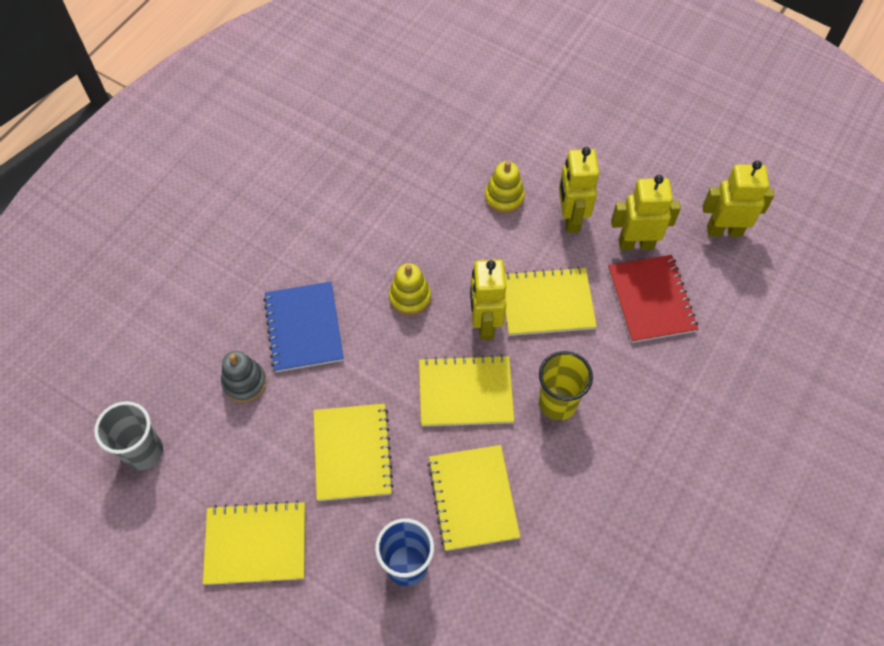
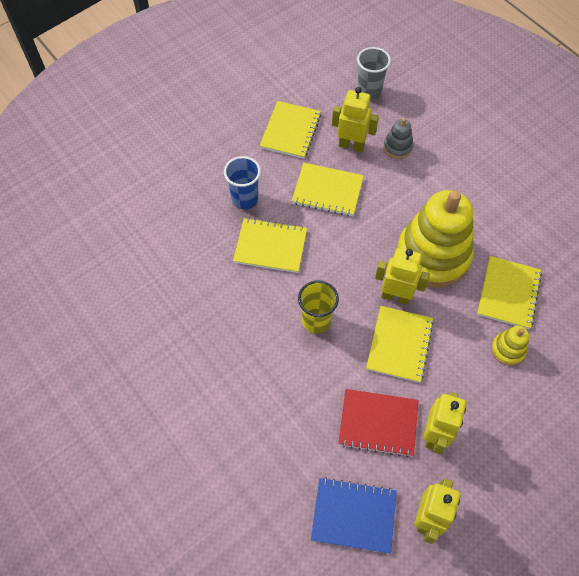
camera: 110 degrees right, 0 degrees up
(304, 328) = (428, 187): blue notebook -> blue notebook (353, 515)
(410, 297) = (432, 255): yellow stacking toy -> yellow stacking toy, size x2.33
(465, 392) = (345, 266): yellow notebook -> yellow notebook (508, 293)
(570, 218) = (474, 393): yellow robot -> yellow robot (351, 145)

